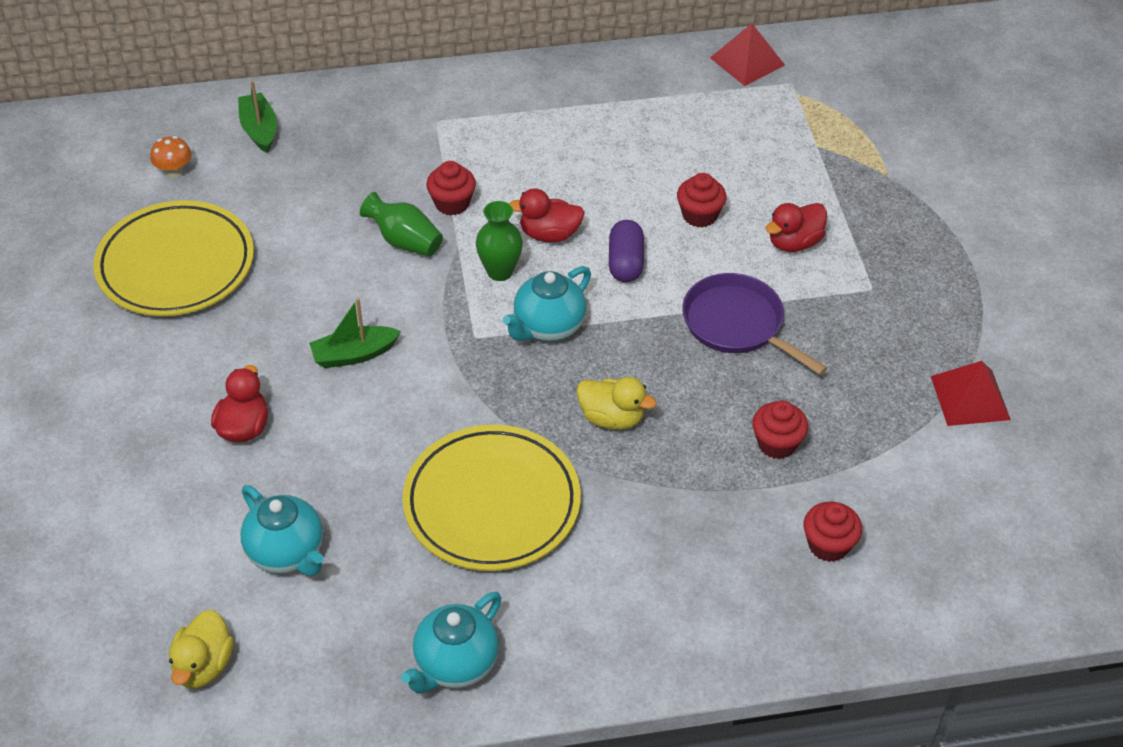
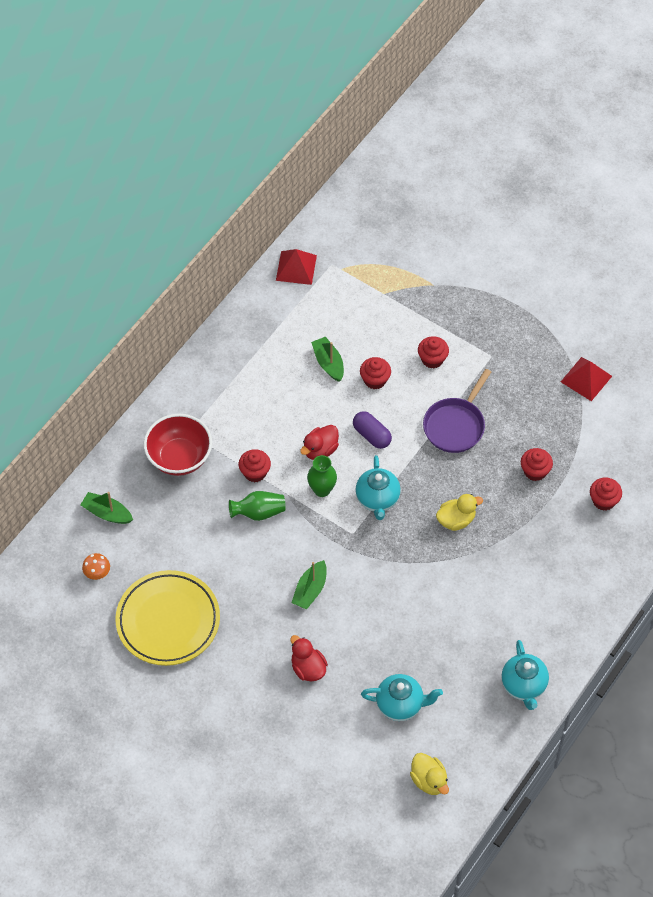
camera: 45 degrees left, 10 degrees up
(395, 135) = (179, 458): none -> red bowl
(492, 503) = (455, 605): yellow plate -> none
(668, 165) = (328, 363): none -> green boat
(737, 324) = (455, 425): purple pan -> purple pan turned 60 degrees counterclockwise
(794, 242) = (432, 359): red duck -> red cupcake

